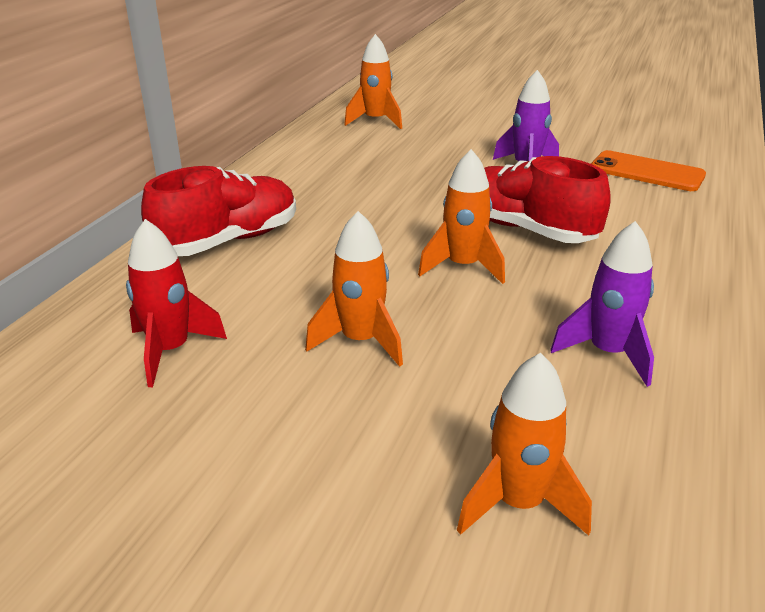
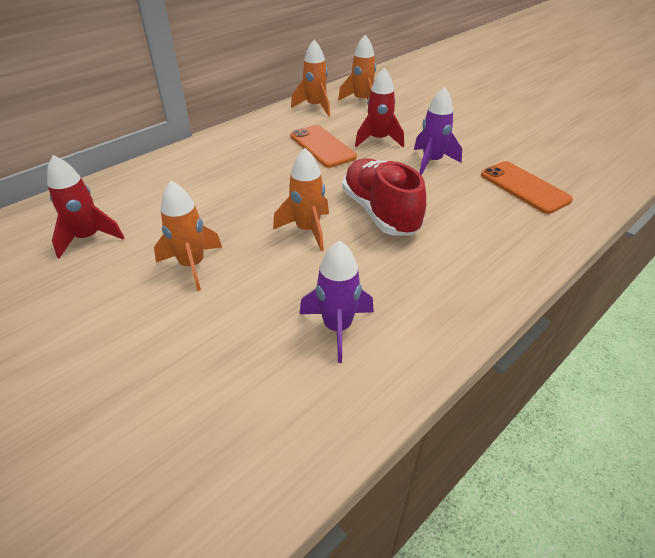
camera: 25 degrees right, 10 degrees up
(228, 241) = (186, 172): red shoe -> none
(381, 177) = (322, 146): none -> orange phone
(441, 157) = (378, 140): none -> red rocket
(518, 503) = (171, 412): orange rocket -> orange rocket (315, 107)

